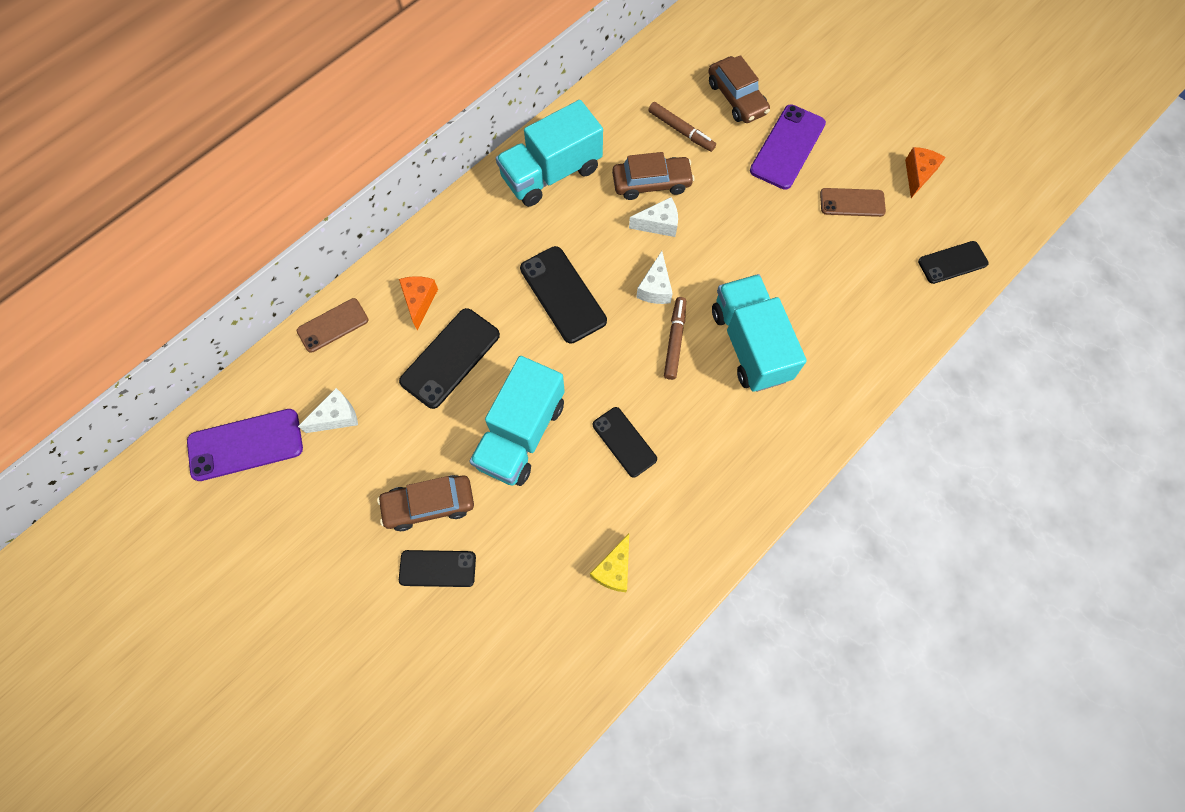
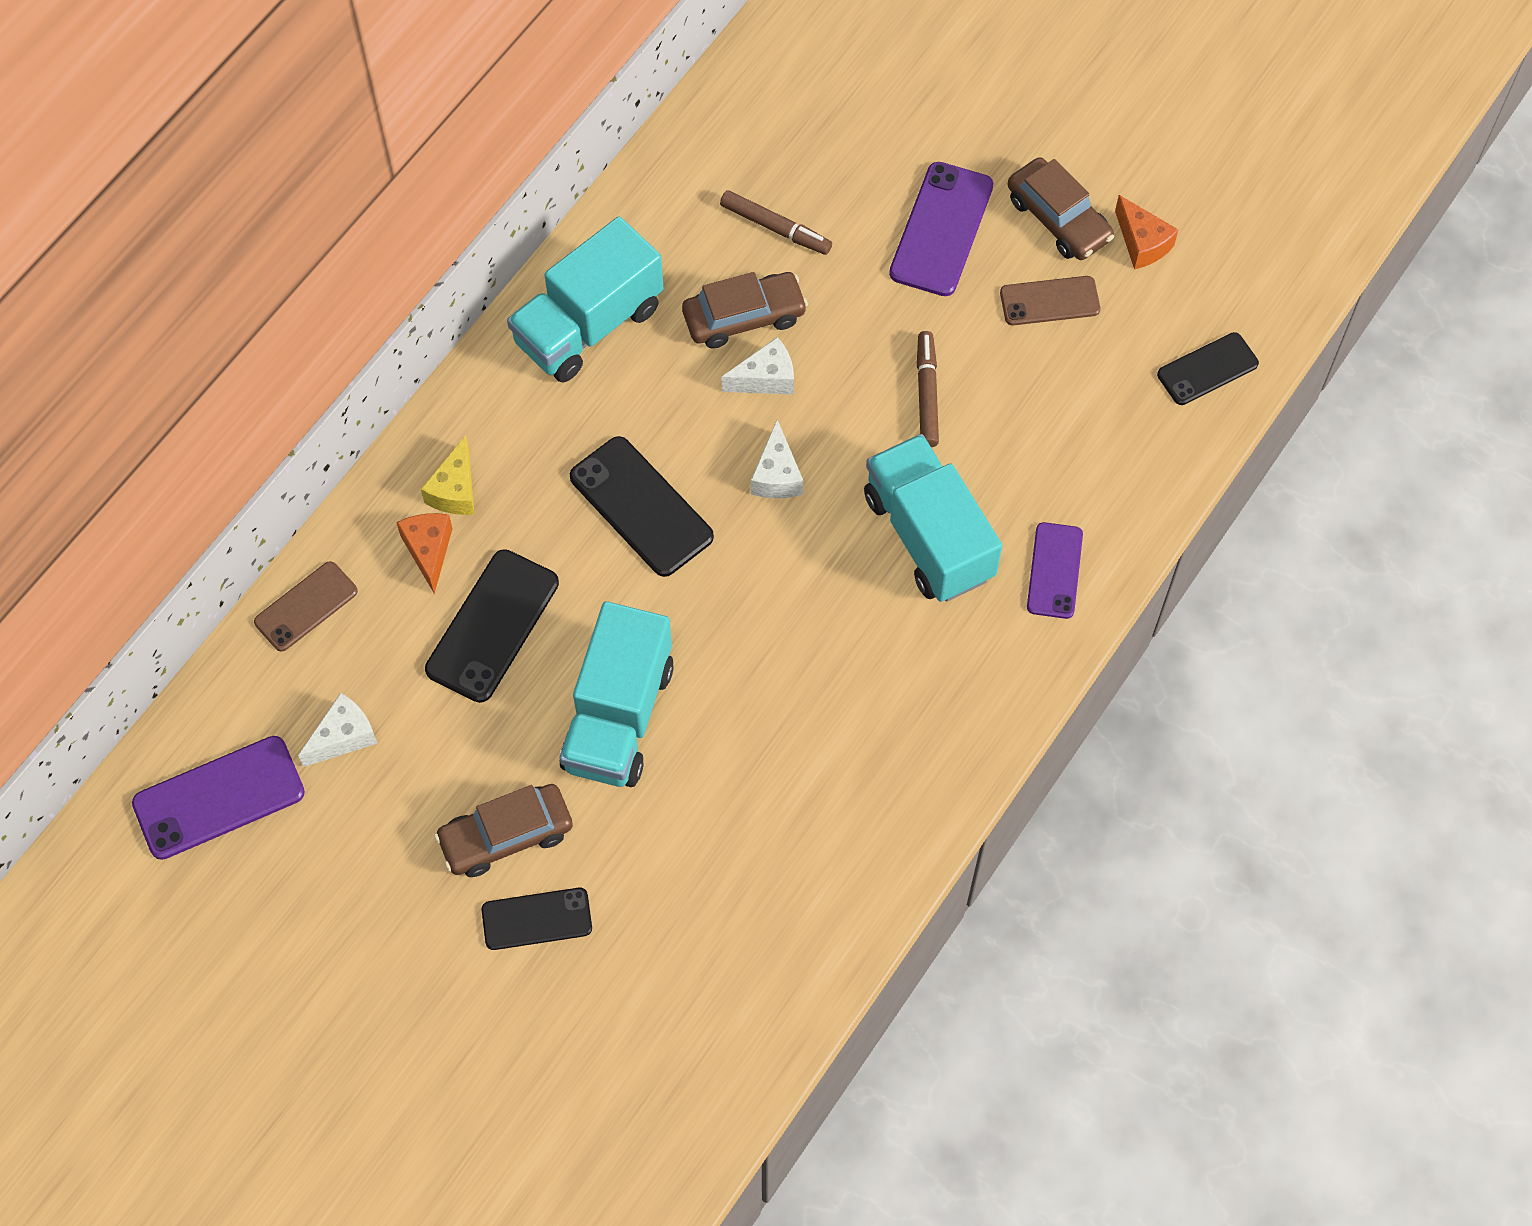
camera: 10 degrees left, 5 degrees down
(614, 569) = (785, 878): yellow cheese -> yellow cheese (455, 490)
(624, 442) = (769, 703): black phone -> none
(674, 340) = (818, 548): brown marker -> brown marker (926, 393)
(736, 98) = (852, 162): brown car -> brown car (1058, 219)
(832, 382) = (1055, 571): none -> purple phone
(917, 174) = (1142, 243): orange cheese -> orange cheese turned 135 degrees clockwise

